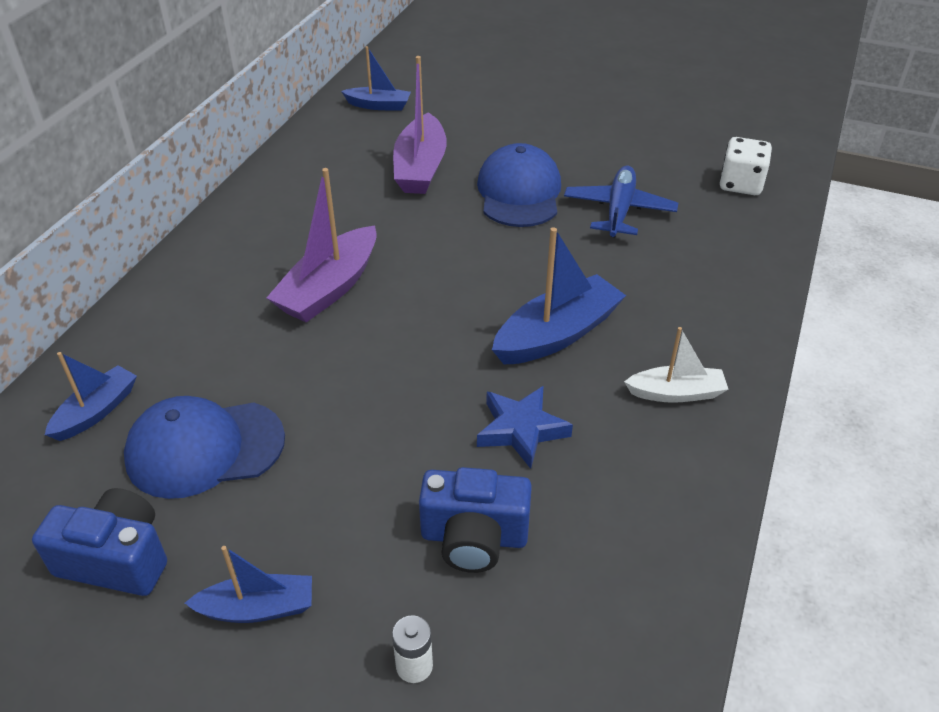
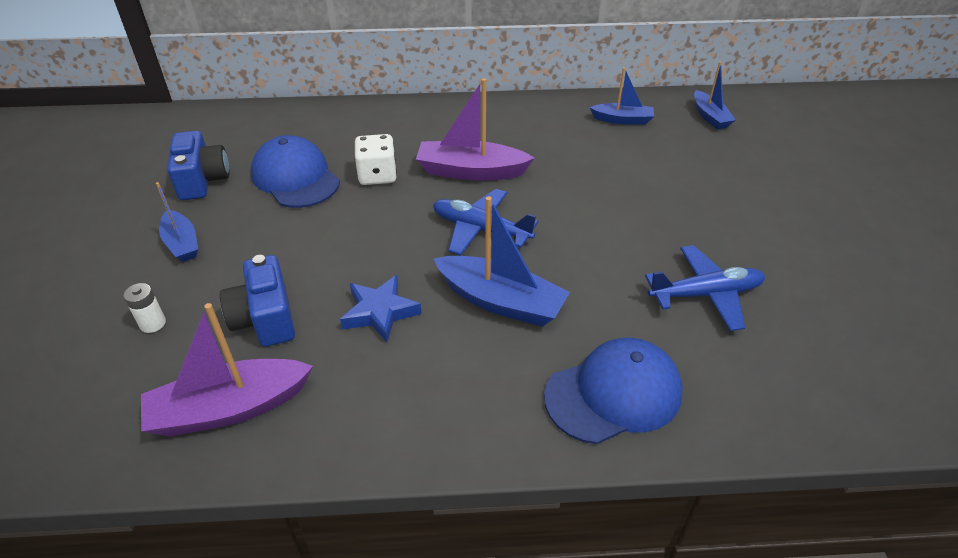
camera: 65 degrees right, 0 degrees up
(96, 411) = (307, 130): blue boat -> blue boat (622, 120)
(420, 167) = (650, 163): purple boat -> purple boat (230, 408)
(437, 313) = (480, 229): none -> blue plane
(519, 192) = (670, 225): blue cap -> blue cap (613, 394)
(676, 393) = (474, 399): white boat -> none
(740, 184) = (848, 378): white dice -> white dice (377, 175)

